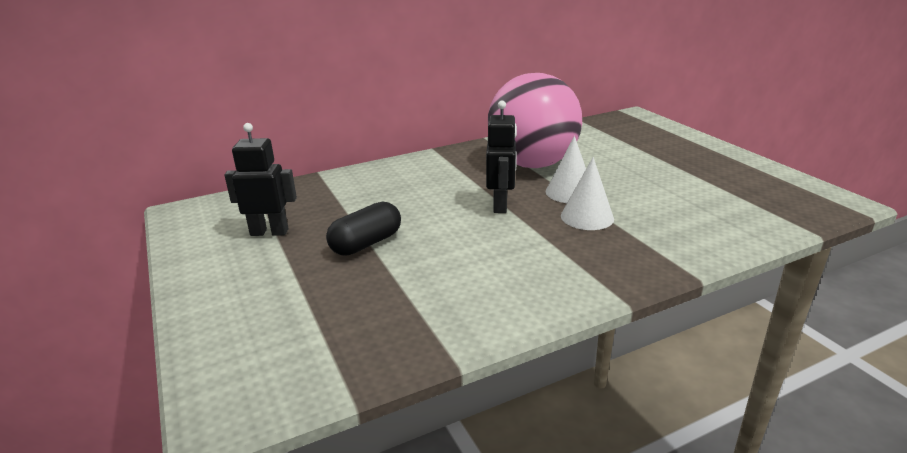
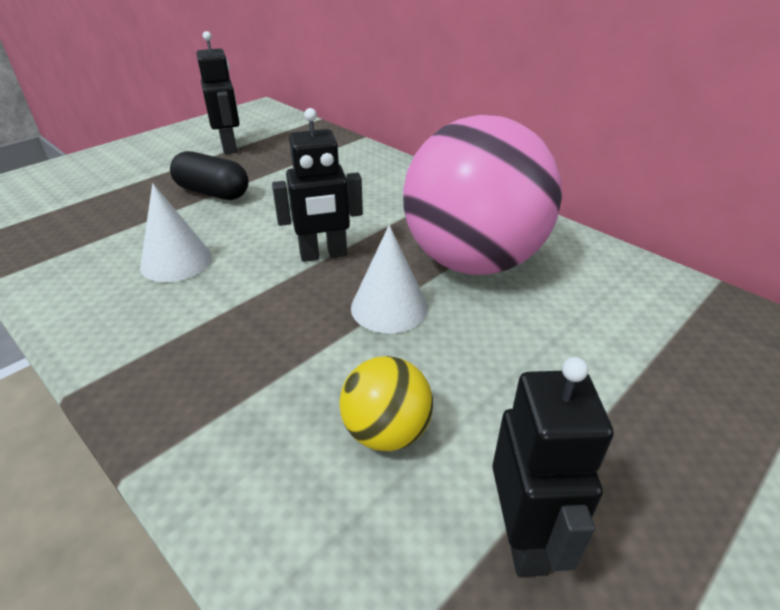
camera: 70 degrees right, 10 degrees up
(587, 217) = (310, 333): white cone -> white cone (176, 261)
(670, 205) = (386, 432): none -> yellow ball
(728, 187) = (523, 537): none -> black robot

